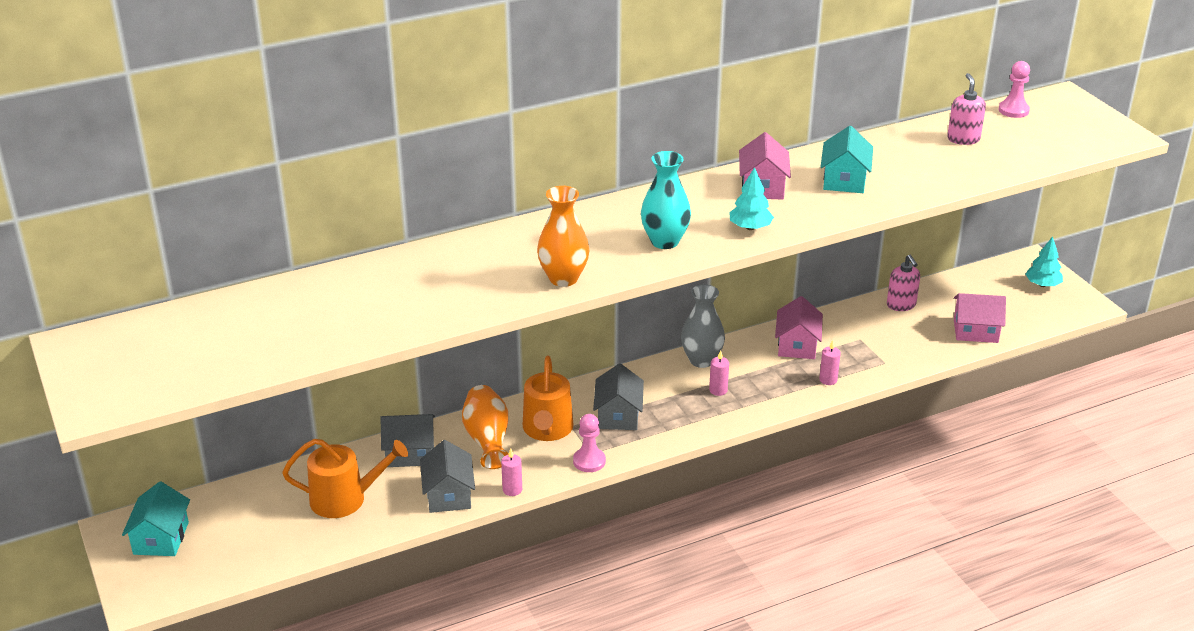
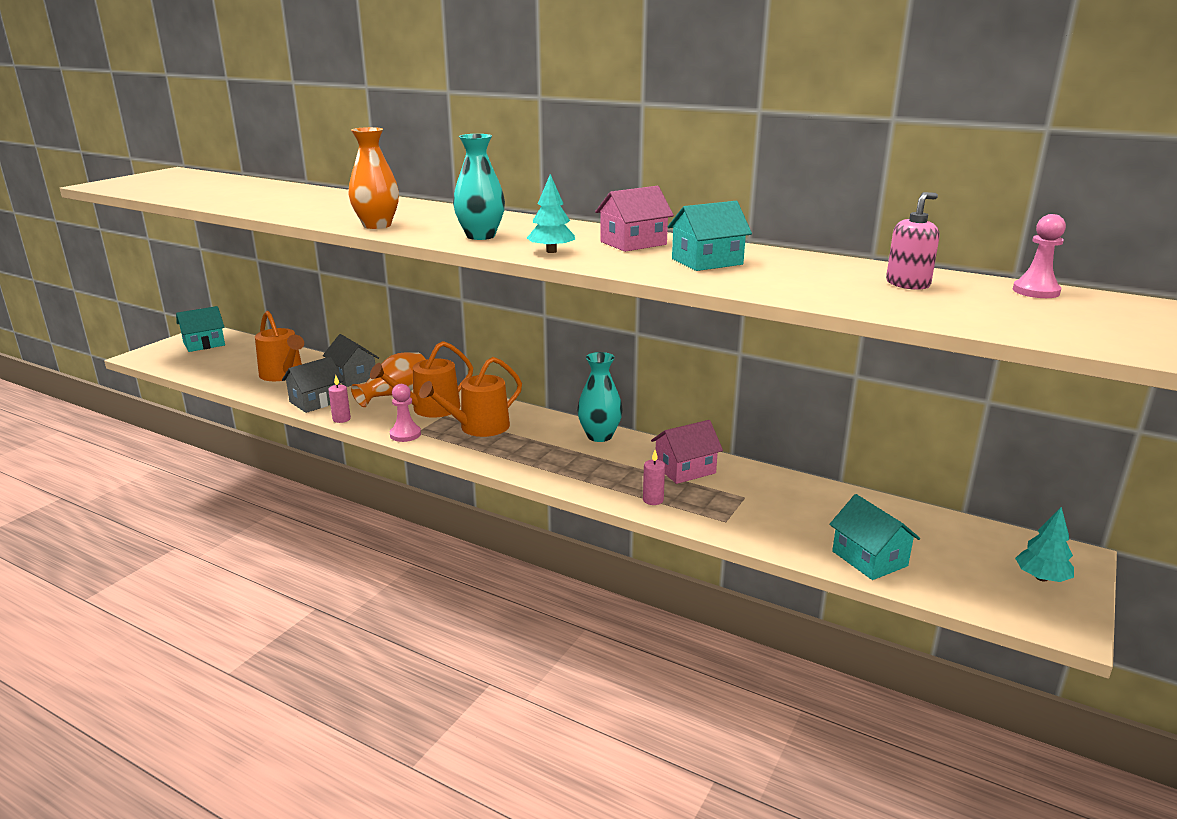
camera: 55 degrees right, 10 degrees down
(618, 415) = (479, 427): grey house -> orange watering can
(701, 360) = (599, 436): grey vase -> turquoise vase
(718, 390) = (565, 455): pink candle -> none
(901, 305) = (839, 501): pink soap dispenser -> none
(975, 331) = (869, 558): pink house -> turquoise house

